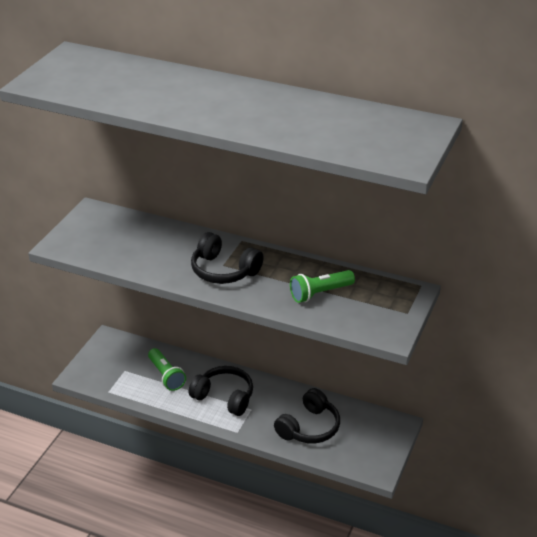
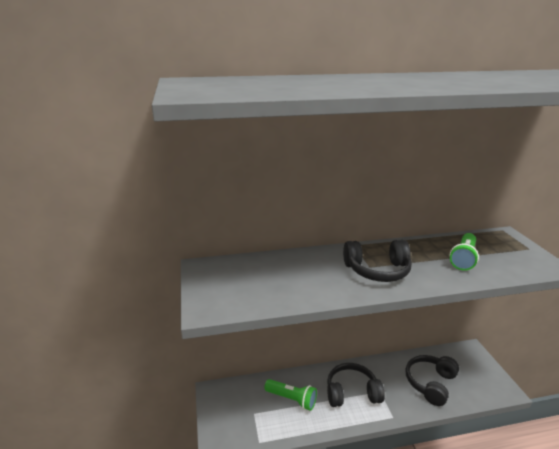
camera: 35 degrees left, 10 degrees down
(309, 427) = (430, 383): black headphones -> black headphones turned 150 degrees counterclockwise

